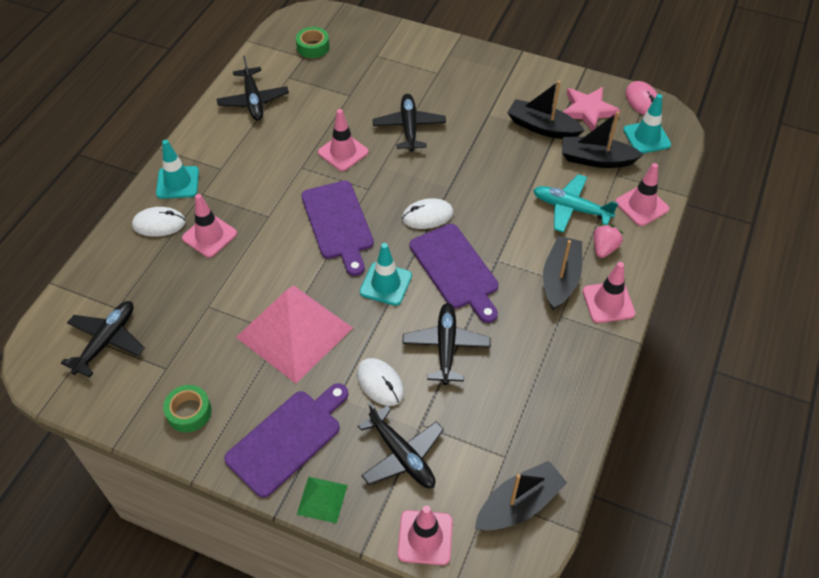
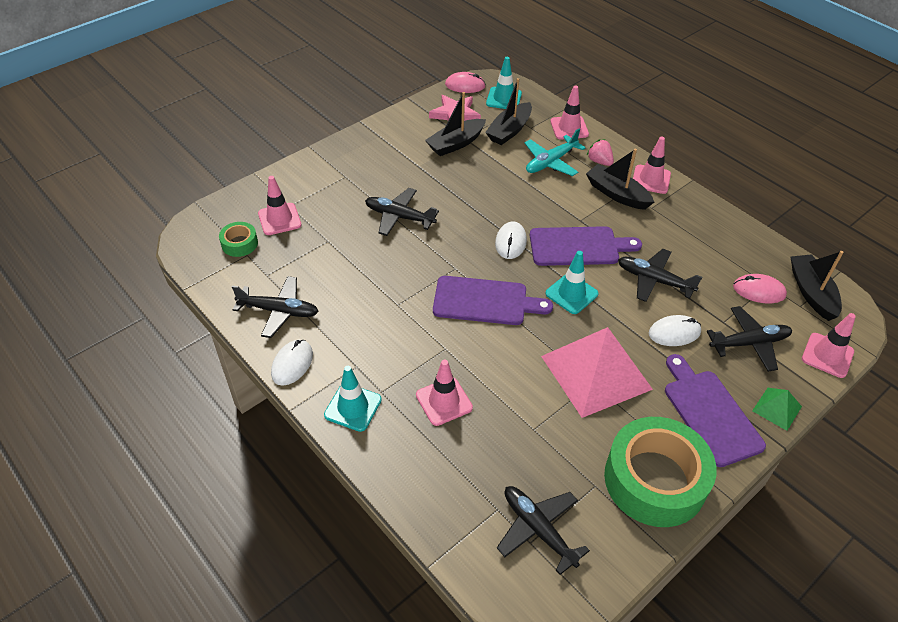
camera: 65 degrees left, 5 degrees down
(159, 224) = (402, 440): white mouse -> white mouse (292, 364)
(189, 412) = (655, 480): green tape -> green tape, size x2.23
(343, 152) = (399, 269): pink traffic cone -> pink traffic cone (279, 219)
(488, 449) = (759, 291): none -> pink mouse

